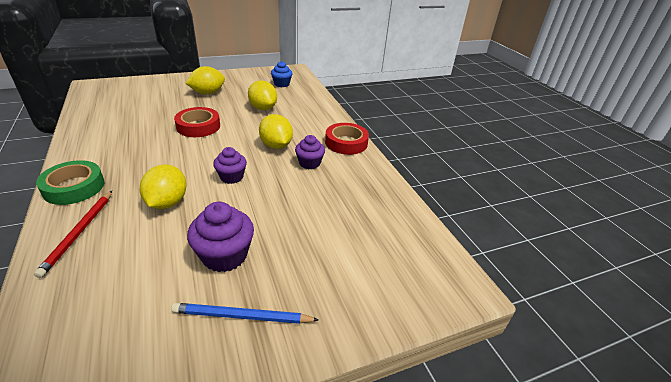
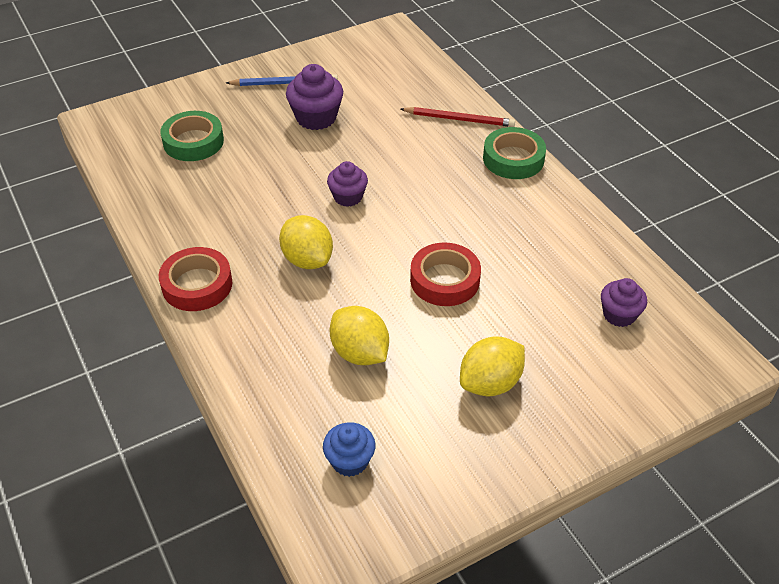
camera: 175 degrees right, 10 degrees up
(79, 232) = (459, 119): red pencil -> red pencil turned 105 degrees clockwise
(167, 202) = (401, 156): yellow lemon -> none
(309, 163) = (251, 234): purple cupcake -> purple cupcake (619, 315)
(355, 244) = (193, 142): none -> green tape

